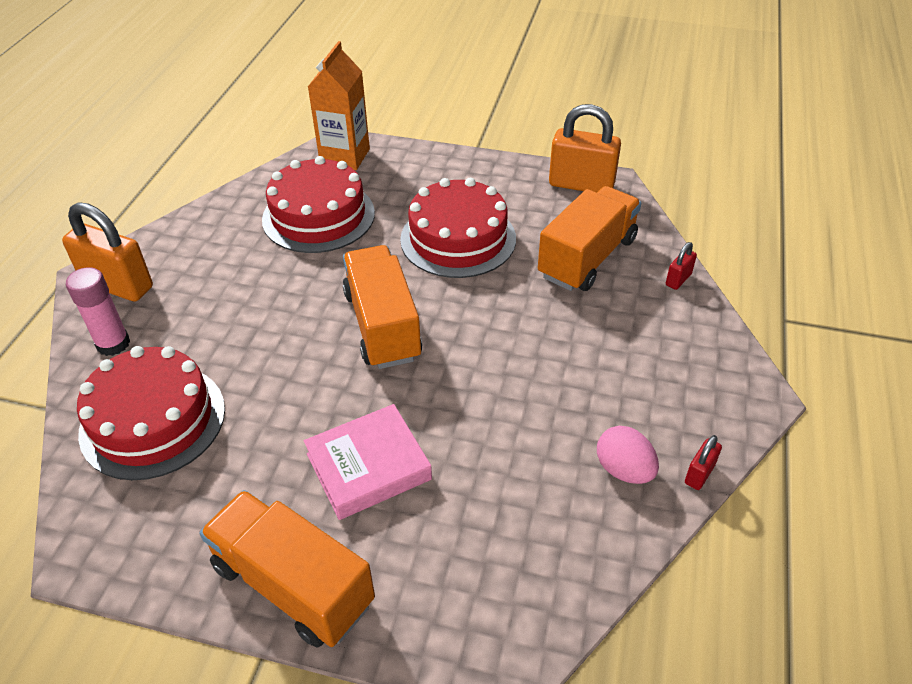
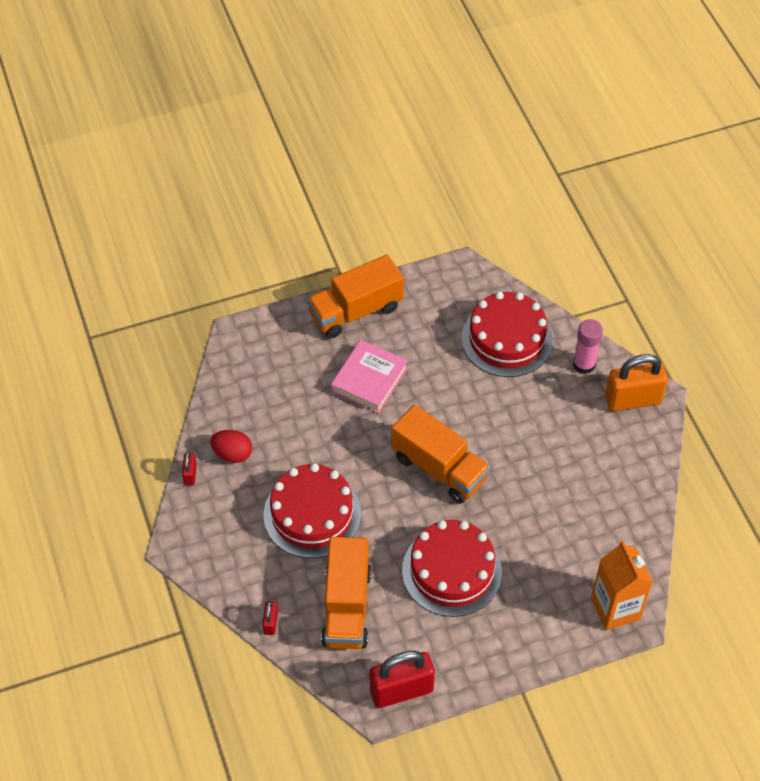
camera: 145 degrees right, 10 degrees up
(293, 584) = (355, 311): orange truck -> orange truck turned 150 degrees clockwise
(318, 216) = (570, 533): red cake -> red cake (312, 514)
(581, 184) = (401, 690): orange padlock -> red padlock
(624, 470) = (232, 454): pink egg -> red egg

